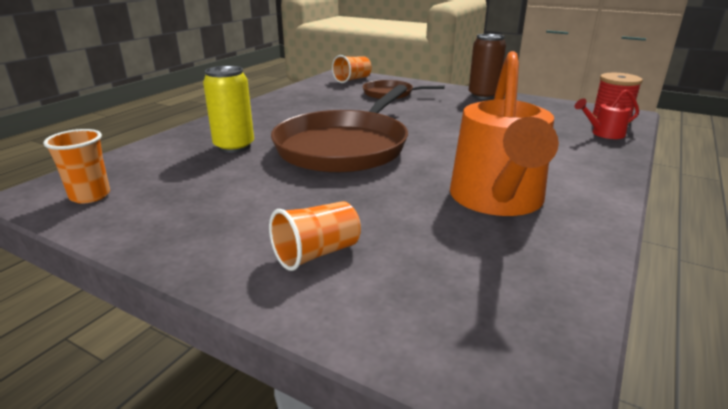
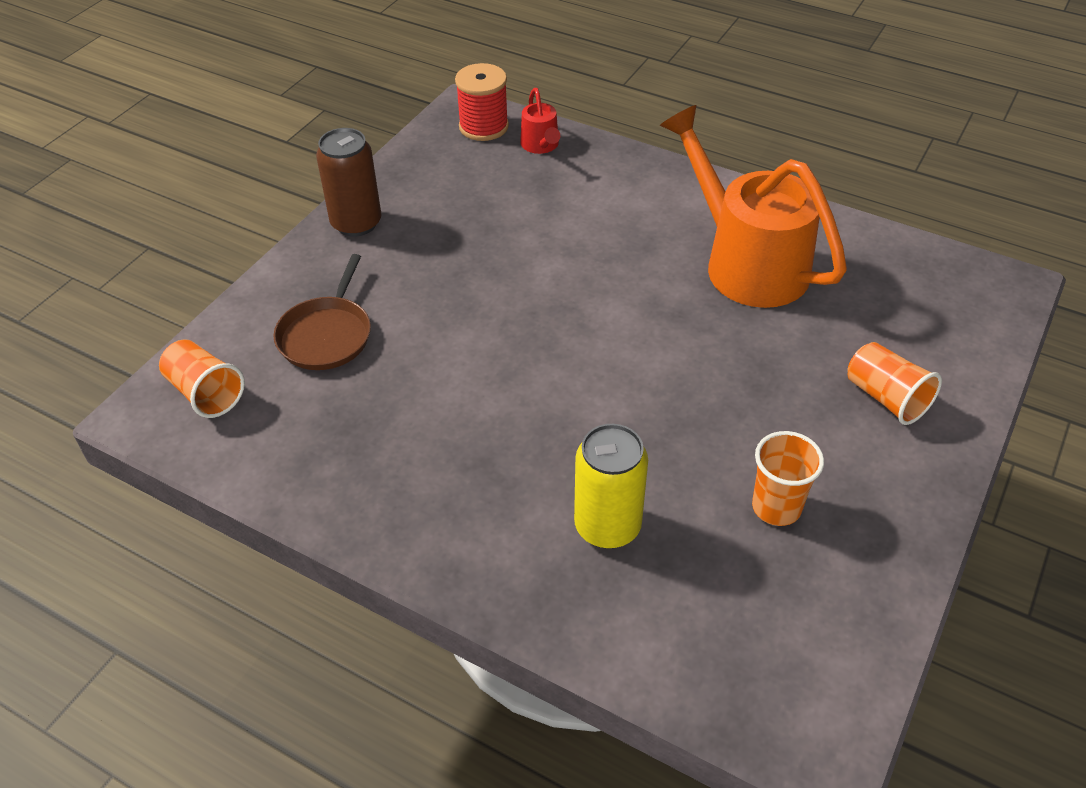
camera: 90 degrees left, 20 degrees up
(90, 196) = (812, 662): orange cup -> orange cup (776, 507)
(345, 147) = (600, 389): brown pan -> none
(497, 201) = (746, 262): orange watering can -> orange watering can turned 135 degrees counterclockwise

